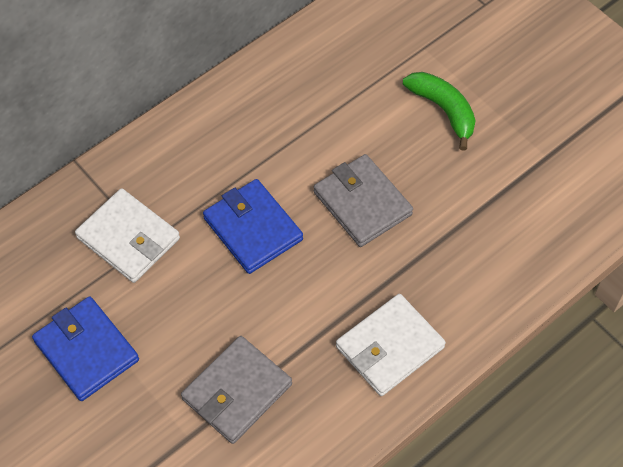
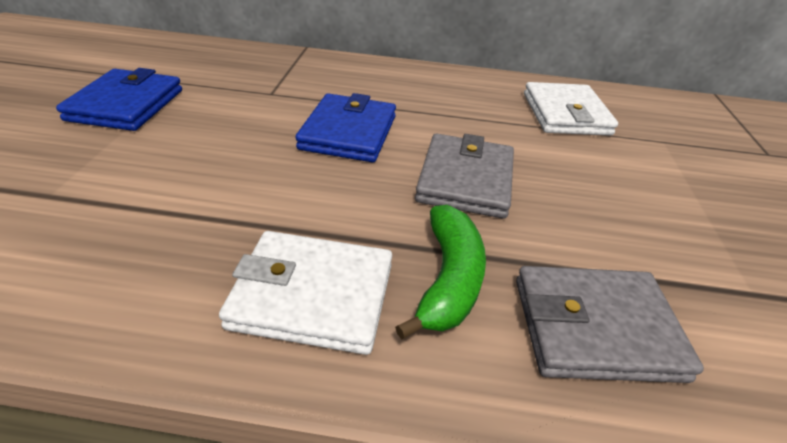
camera: 45 degrees right, 20 degrees down
(128, 238) = (264, 84): white wallet -> white wallet (565, 114)
(237, 392) = (138, 202): grey wallet -> grey wallet (595, 328)
(443, 110) = (639, 181): green banana -> green banana (448, 279)

